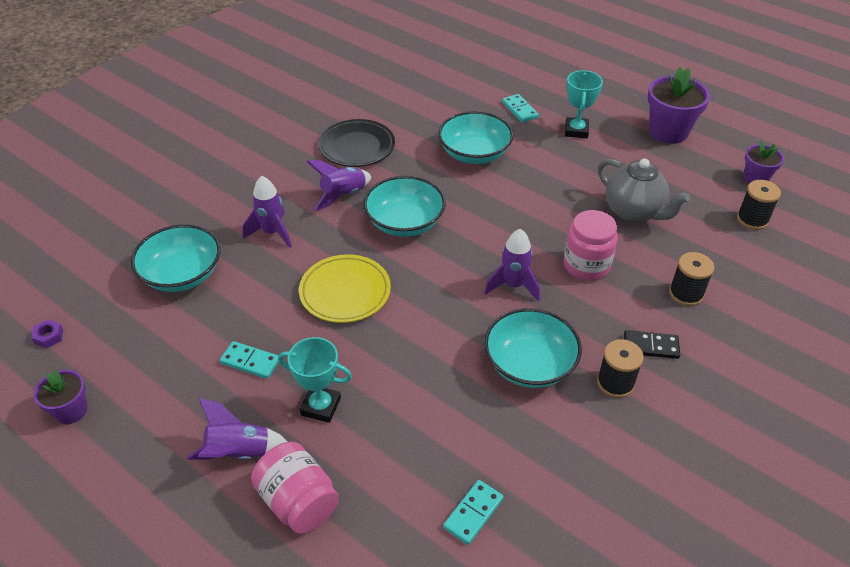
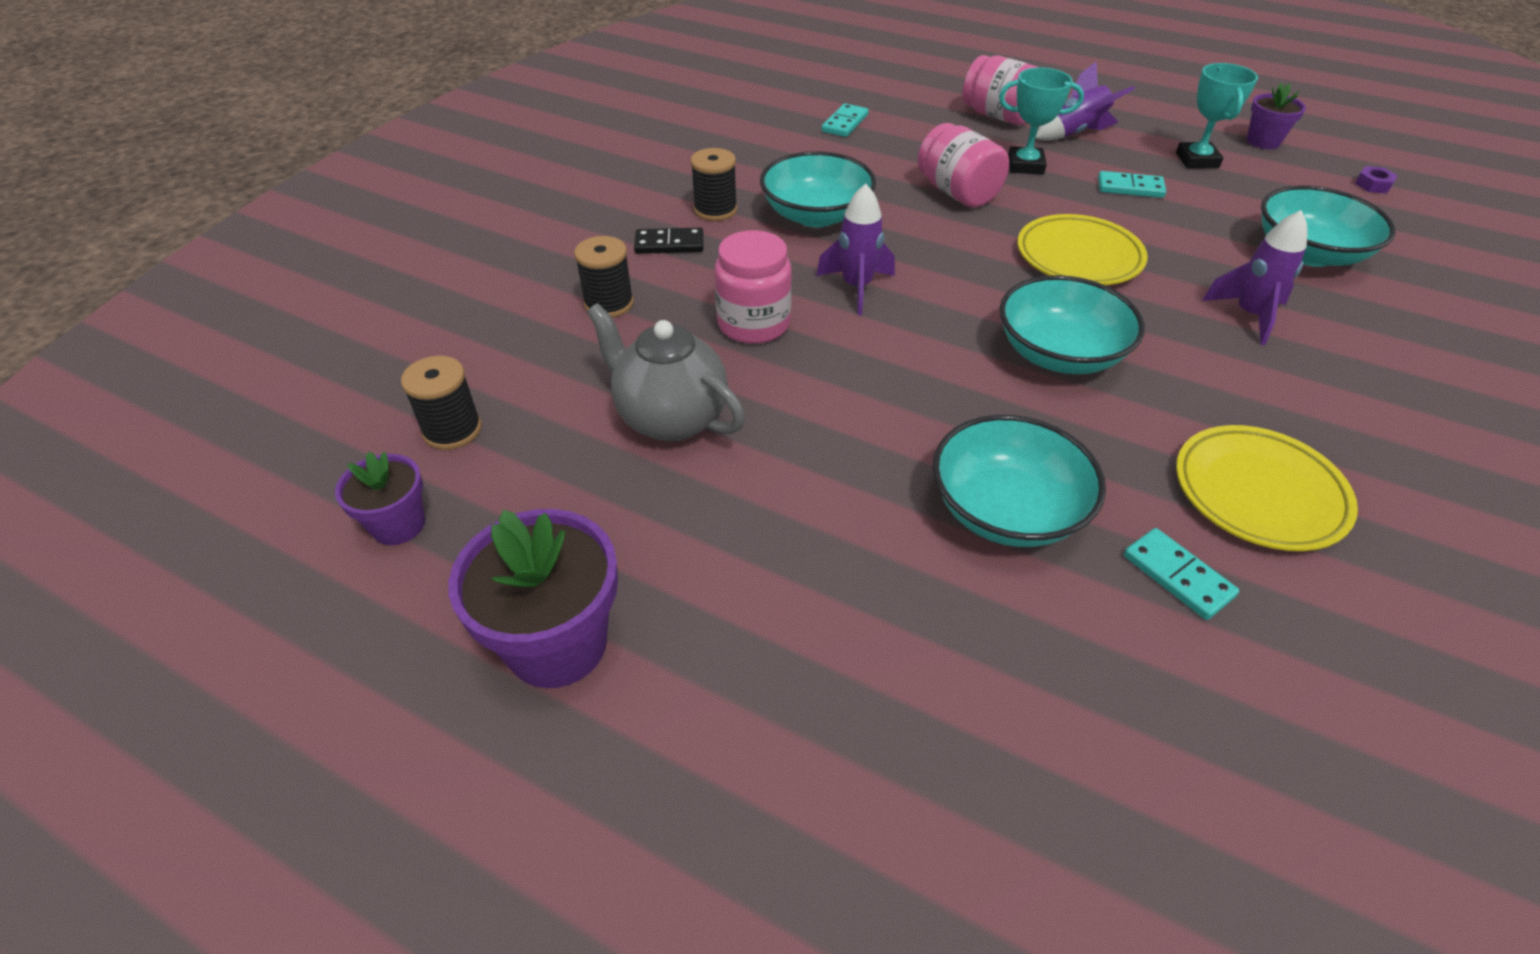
camera: 170 degrees right, 0 degrees up
(343, 196) = (1194, 386): purple rocket -> none
(357, 147) = (1258, 493): black plate -> yellow plate
(401, 376) = (957, 193): none -> pink jar
(520, 110) = (949, 671): turquoise domino -> turquoise domino (1177, 576)
(576, 131) = (791, 613): turquoise trophy -> turquoise trophy (1197, 160)

